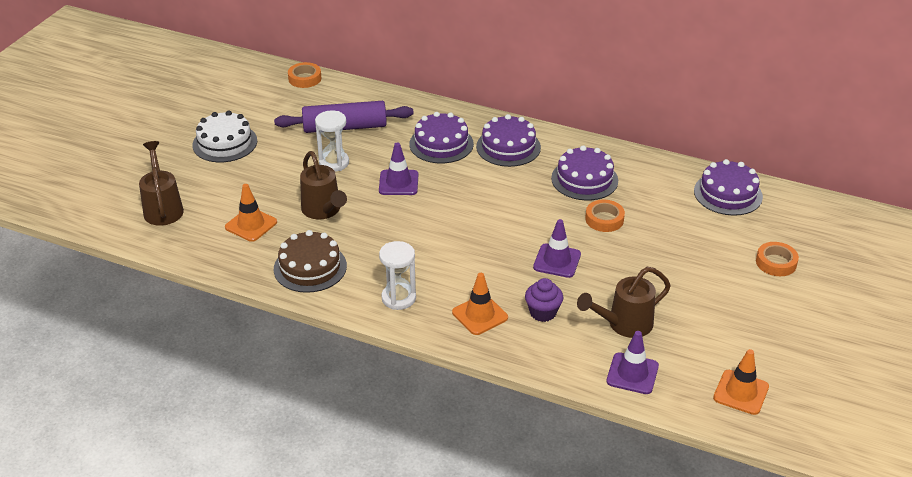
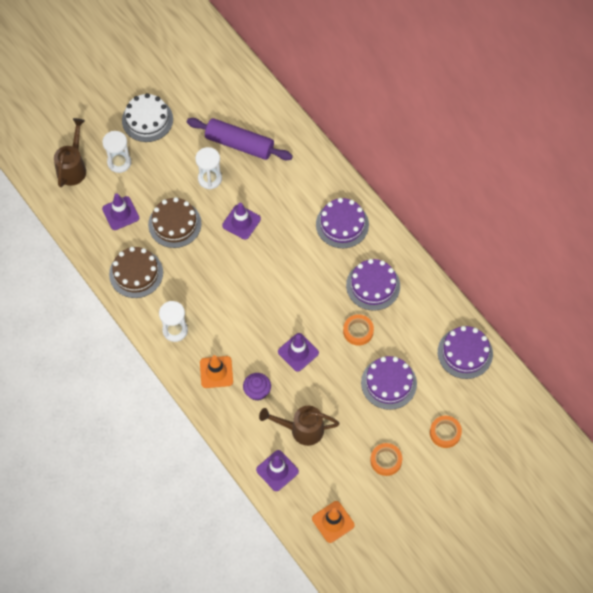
camera: 30 degrees right, 25 degrees up
(217, 185) = (119, 162): none -> white hourglass
(251, 225) = (120, 213): orange traffic cone -> purple traffic cone
(305, 78) = (243, 74): orange tape -> orange tape (386, 460)
(323, 211) = (174, 224): brown watering can -> brown cake
(441, 144) = (296, 197): purple cake -> purple cake (388, 383)

